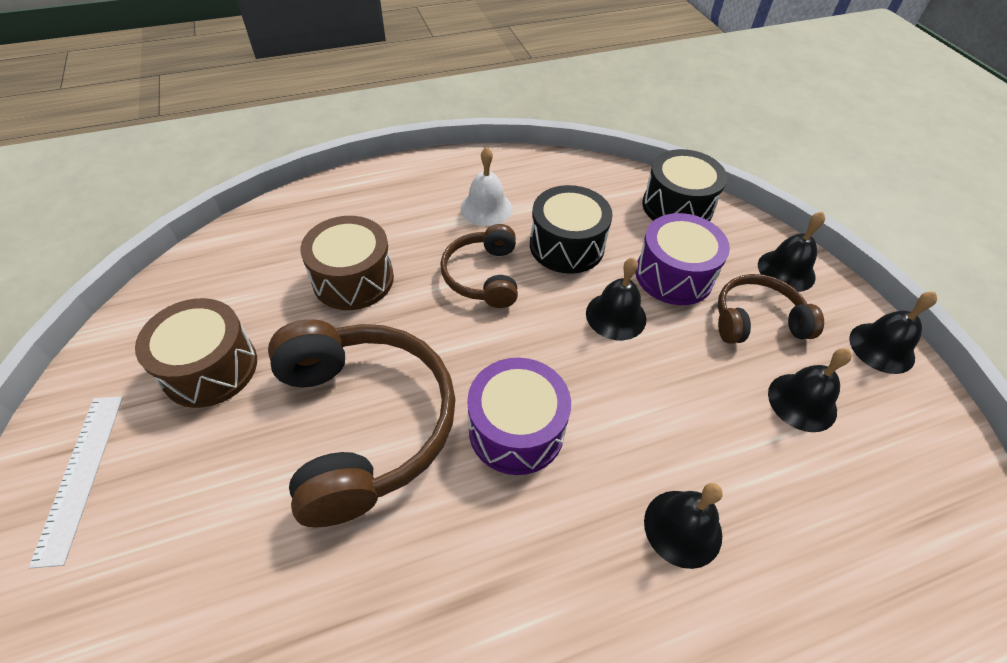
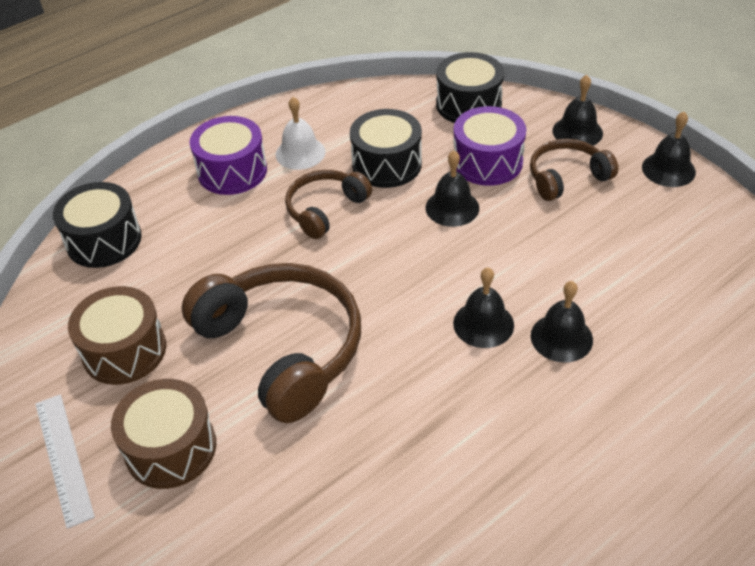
camera: 15 degrees left, 5 degrees down
(259, 241) = (104, 240): none -> black drum
(353, 279) = (211, 245): brown drum -> brown drum (170, 448)
(483, 276) = (325, 209): brown headphones -> brown headphones turned 60 degrees clockwise
(516, 429) = (408, 314): purple drum -> purple drum (232, 171)
(802, 402) = (620, 226): black bell -> black bell (483, 324)

